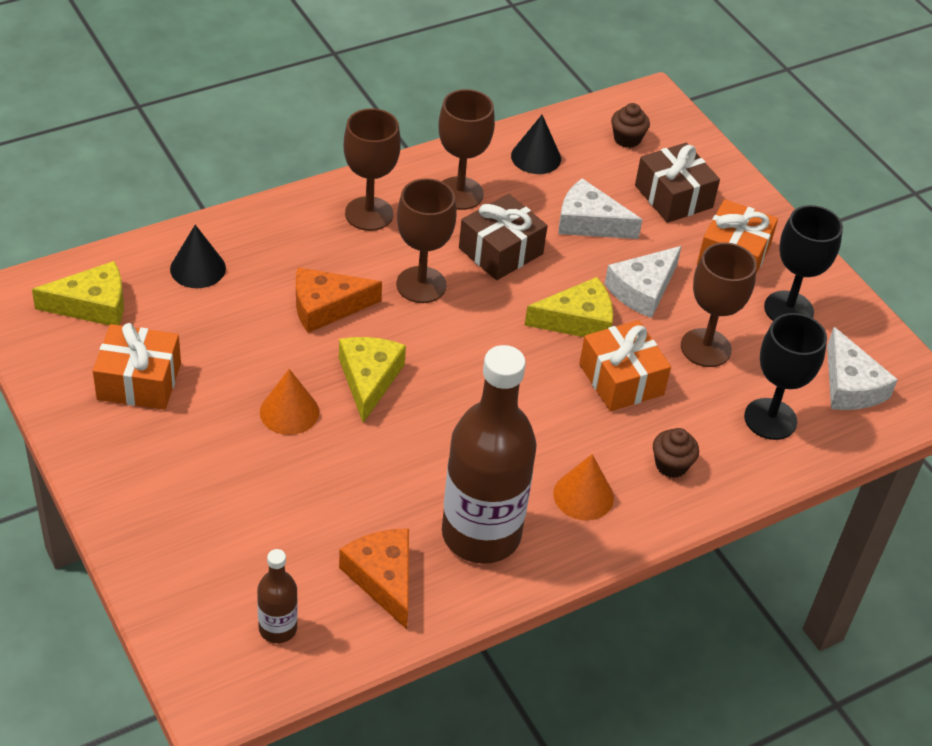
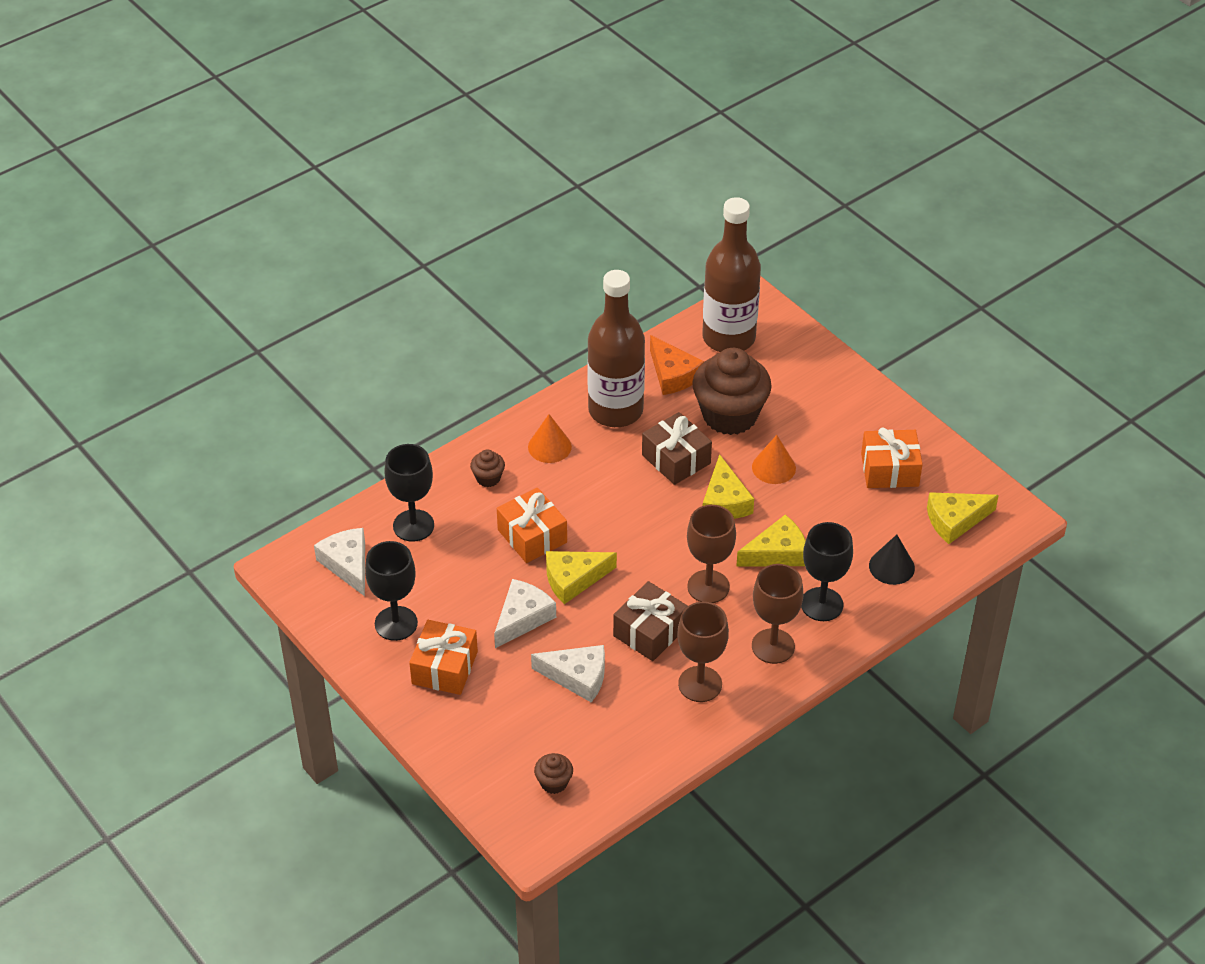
camera: 175 degrees right, 0 degrees up
(278, 628) = (728, 338): brown bottle -> brown bottle, size x2.22
(297, 244) = (822, 604): none -> black goblet
(321, 497) = (730, 415): none -> brown cupcake
(326, 307) = (777, 553): orange cheese -> yellow cheese
(536, 157) = (639, 741): black cone -> none
(673, 196) = (503, 722): brown gift -> brown gift (676, 459)
(705, 348) = (466, 575): brown goblet -> none

